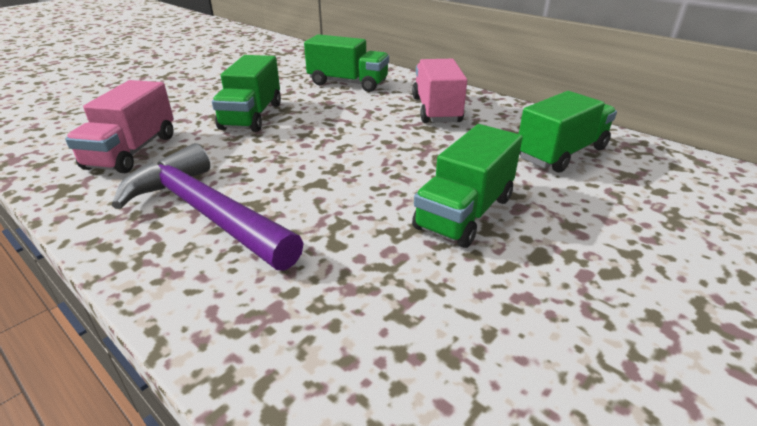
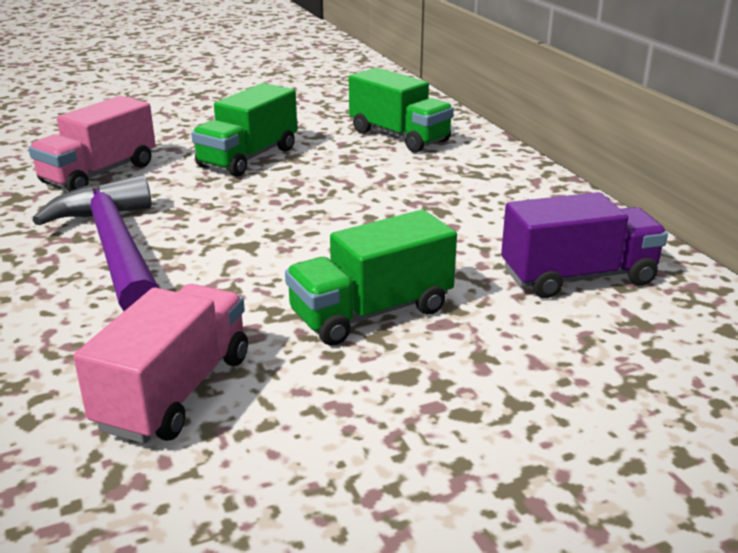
camera: 25 degrees right, 5 degrees down
(436, 110) = (475, 191): pink truck -> pink truck (175, 392)
(561, 153) = (578, 277): green truck -> purple truck

